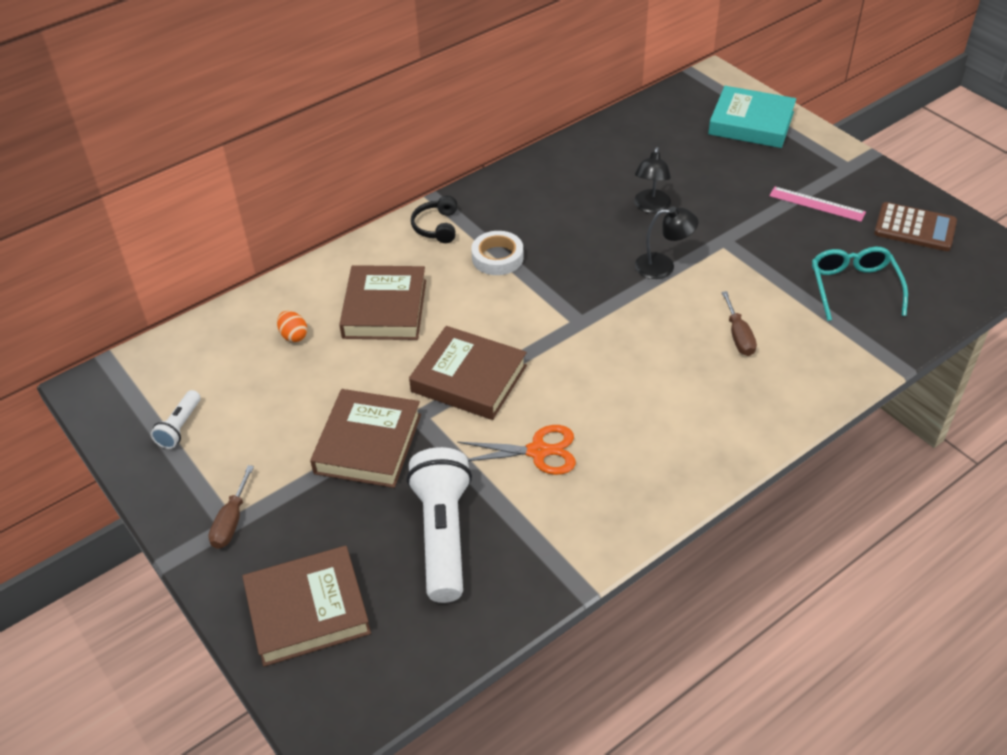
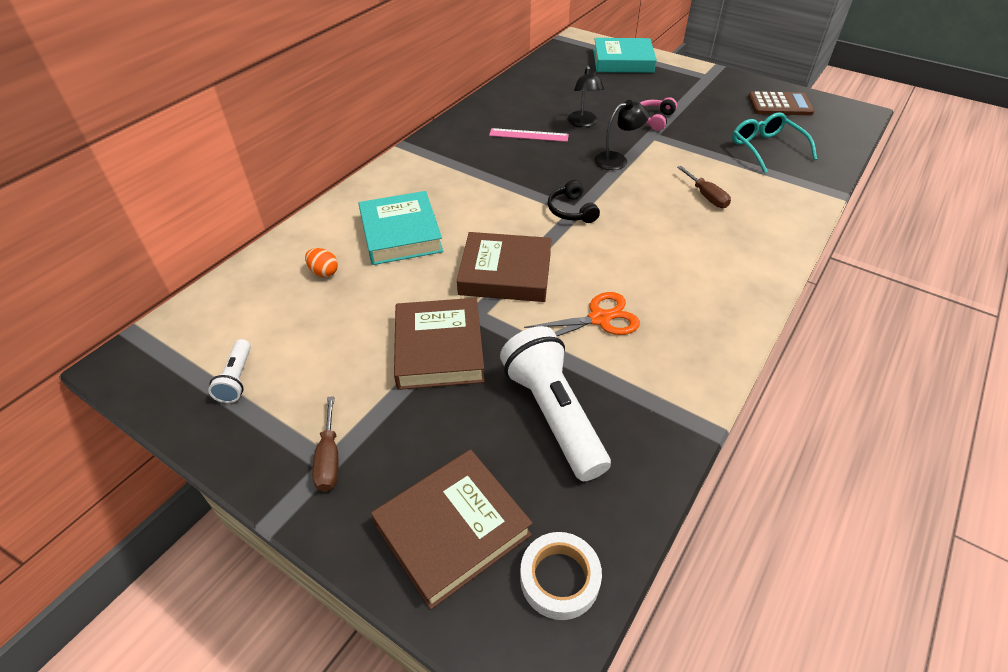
camera: 20 degrees left, 0 degrees up
(384, 309) = (400, 234): brown book -> turquoise book
(436, 227) = (416, 165): black headphones -> black headphones (571, 210)
(497, 257) = (480, 177): white tape -> white tape (559, 578)
(739, 218) = (654, 119): none -> pink headphones
(817, 204) = (702, 101): pink ruler -> pink ruler (528, 135)

